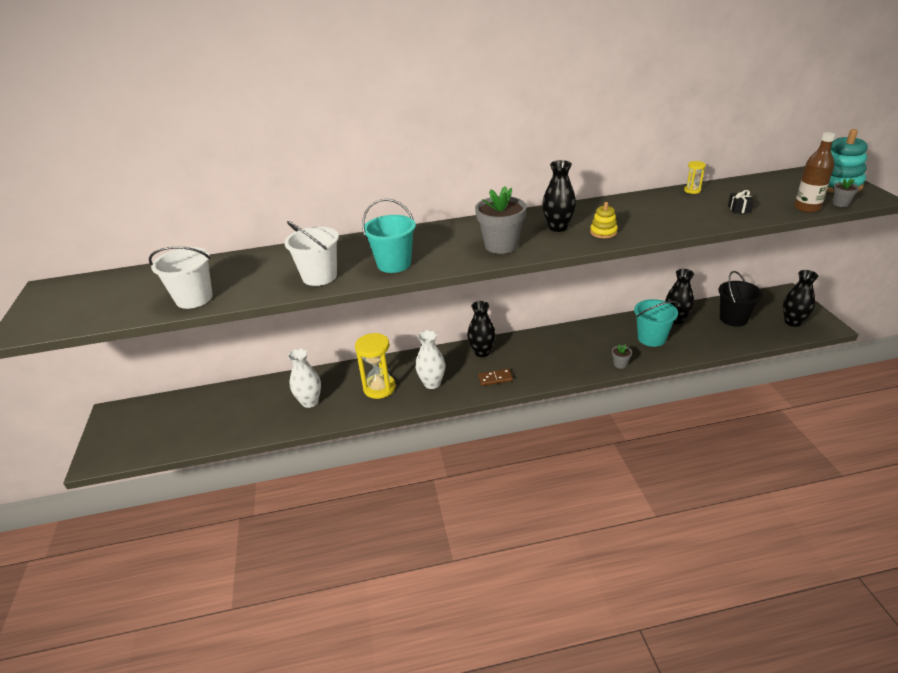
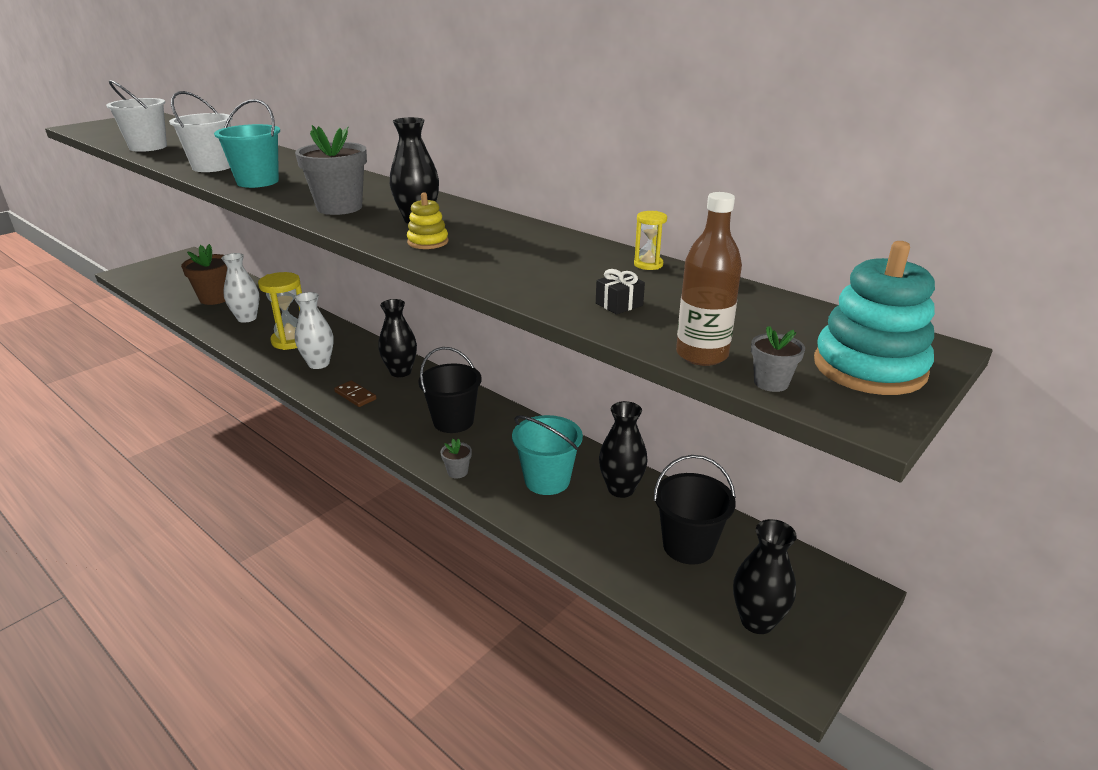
camera: 50 degrees right, 5 degrees down
(244, 411) = (215, 298): none -> brown flower pot
(564, 350) = (453, 421): none -> black bucket

